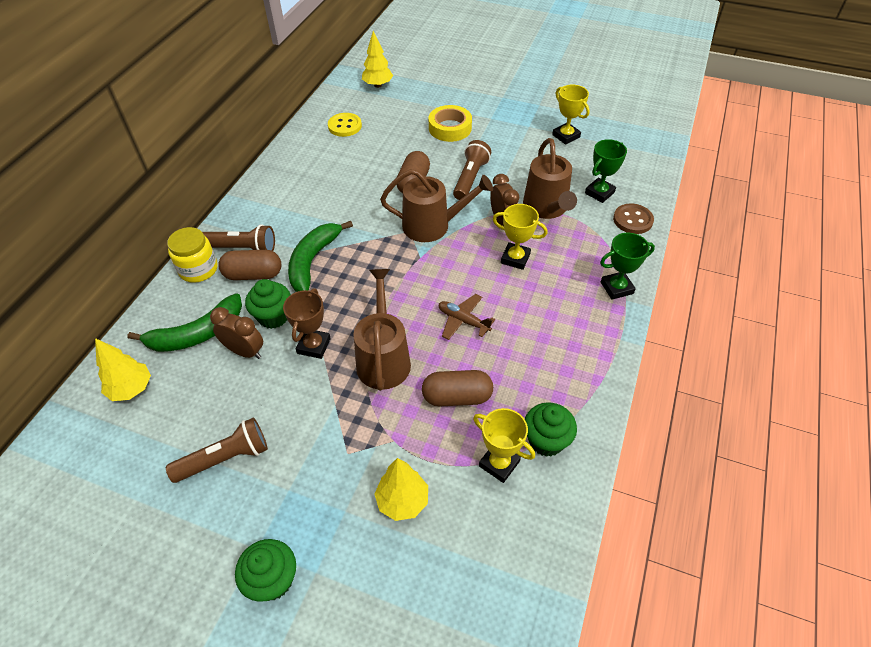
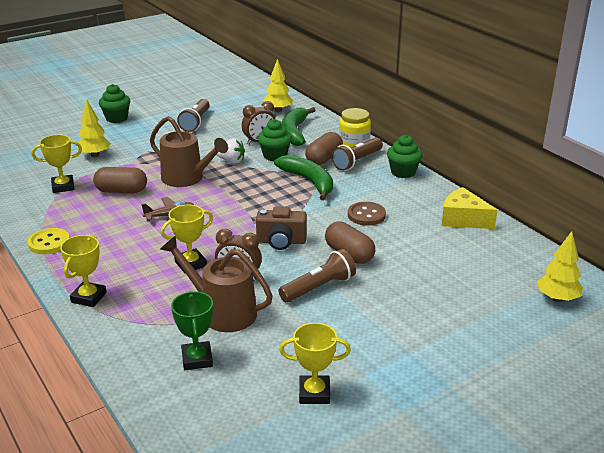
camera: 125 degrees right, 20 degrees down
(307, 149) = (463, 219): none -> yellow cheese
(314, 346) = (231, 161): brown trophy -> white strawberry
(345, 126) = (485, 250): yellow button -> yellow button (49, 243)
(432, 226) = (281, 241): brown watering can -> brown camera
(450, 128) = (418, 312): yellow tape -> none
(457, 397) = (121, 191): brown capsule -> brown capsule turned 60 degrees clockwise
(470, 178) = (318, 287): brown flashlight -> brown flashlight turned 90 degrees counterclockwise
(546, 441) = (47, 206): green cupcake -> green cupcake (403, 172)
(616, 288) = (88, 297): green trophy -> yellow trophy
(632, 220) = (135, 357): brown button -> brown button (366, 215)

